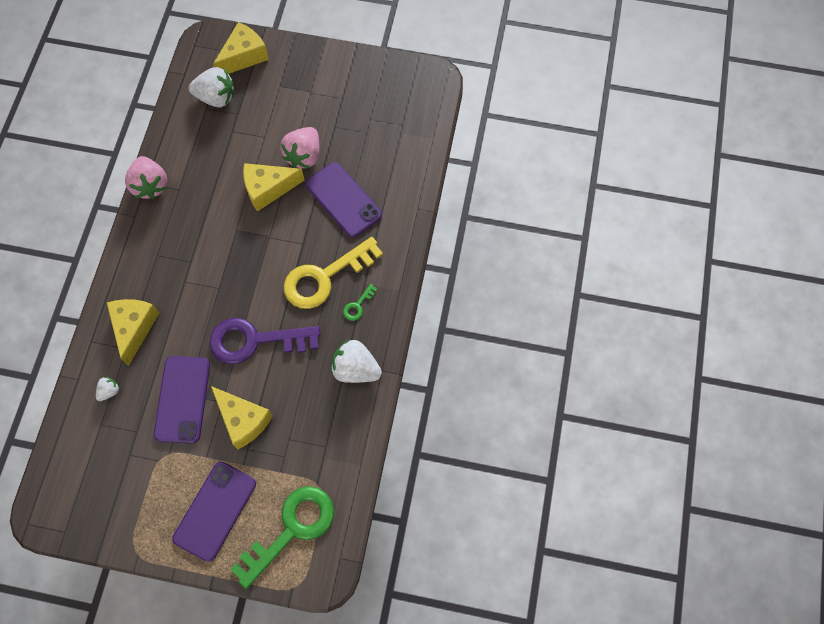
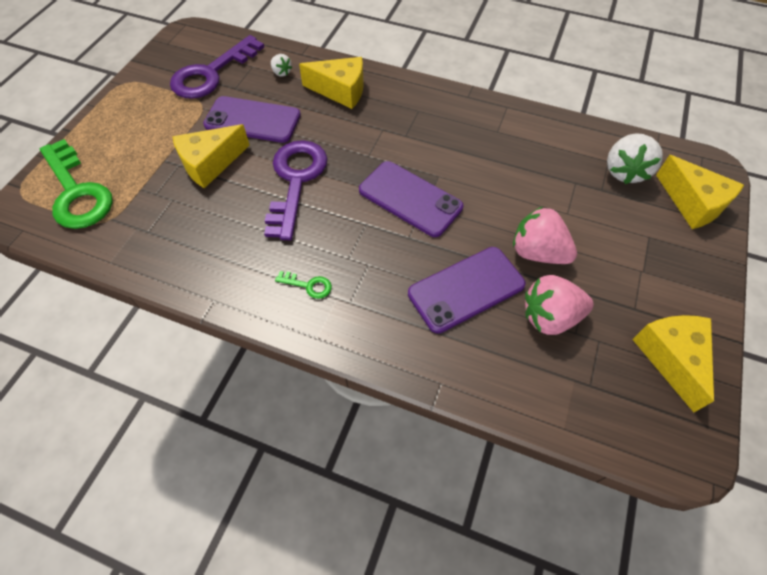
camera: 100 degrees right, 10 degrees down
(115, 462) = (211, 74): none -> purple key
(150, 185) = (504, 110): pink strawberry -> pink strawberry (550, 317)
(215, 511) = (130, 136): purple phone -> purple phone (410, 199)
(268, 189) = (490, 210): yellow cheese -> yellow cheese (671, 358)
(324, 277) = (357, 254): yellow key -> none
(355, 369) = (226, 272): white strawberry -> none
(358, 305) = (308, 285): green key -> green key turned 150 degrees clockwise

